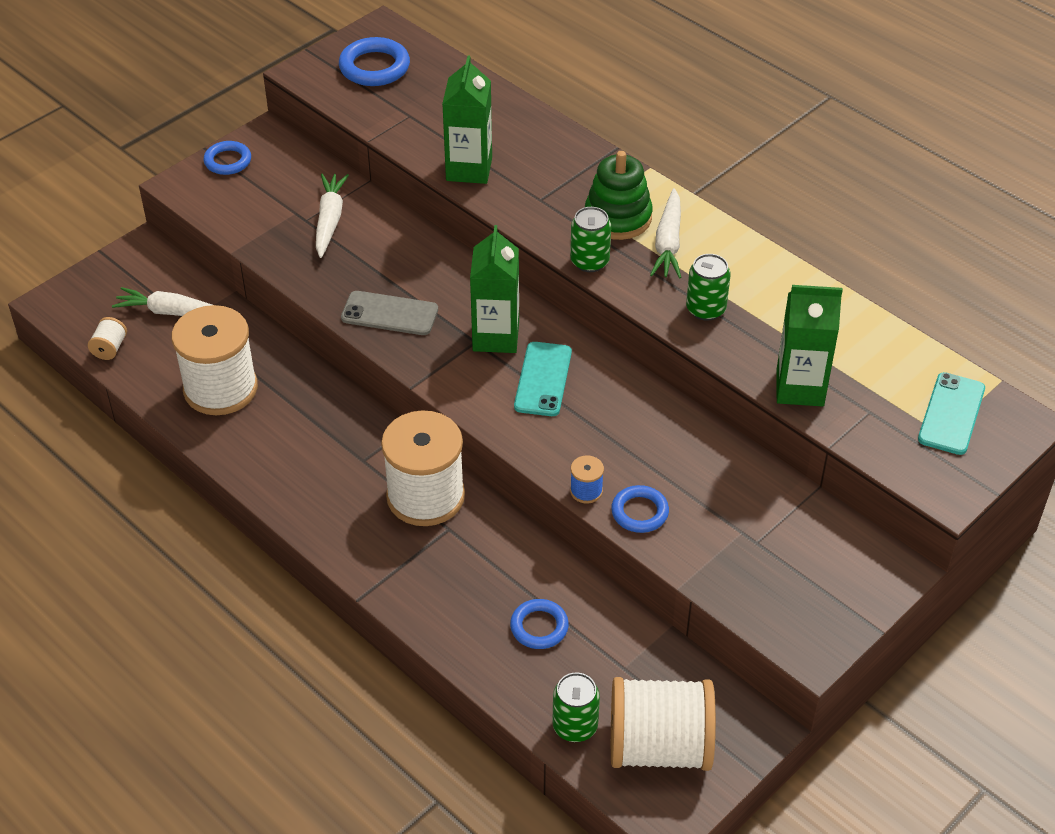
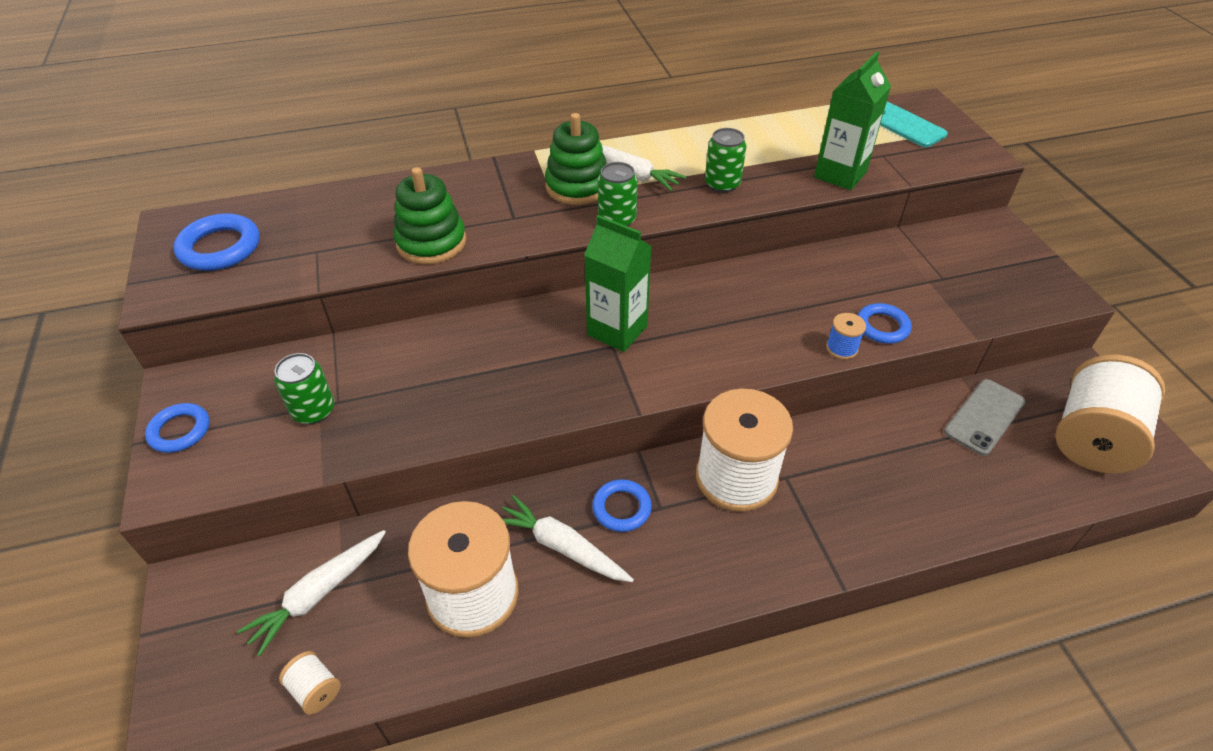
camera: 60 degrees left, 0 degrees up
(329, 220) = (358, 383): white carrot -> white carrot (562, 547)
(389, 314) = (529, 390): grey phone -> grey phone (984, 417)
(469, 169) = (431, 242): green carton -> green stacking toy
(539, 627) = (933, 461): blue ring -> blue ring (621, 508)
(543, 379) = (691, 322): turquoise phone -> none
(575, 726) = (1056, 483): green can -> green can (313, 411)

